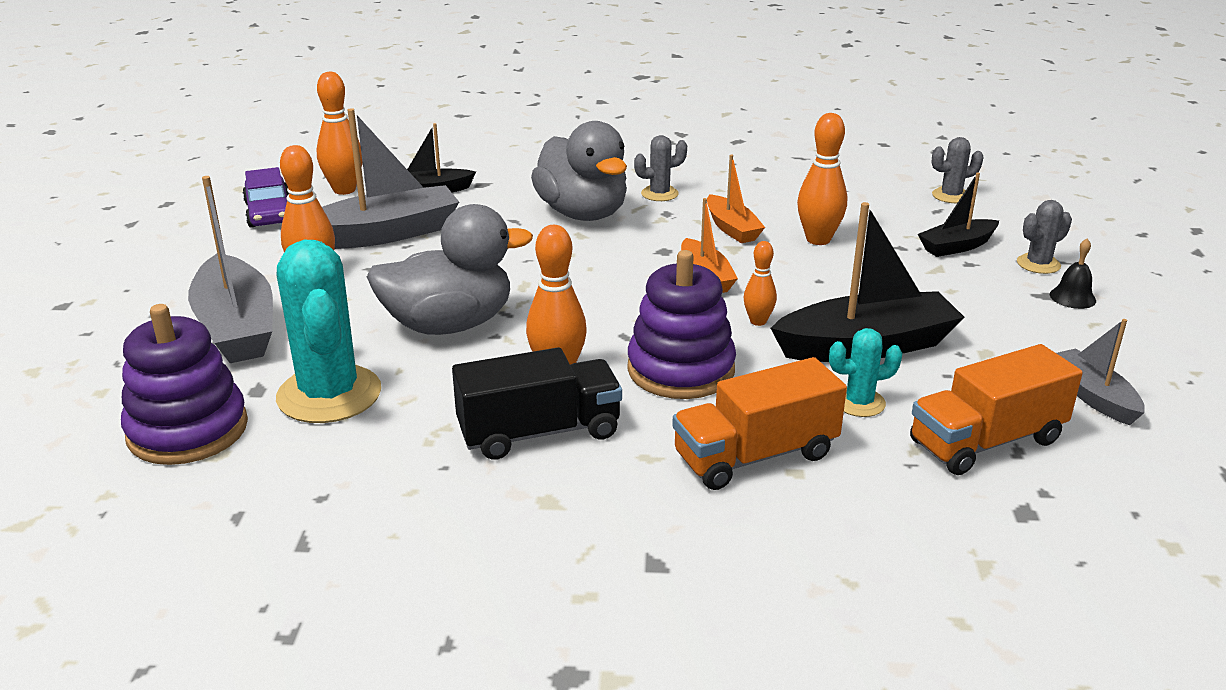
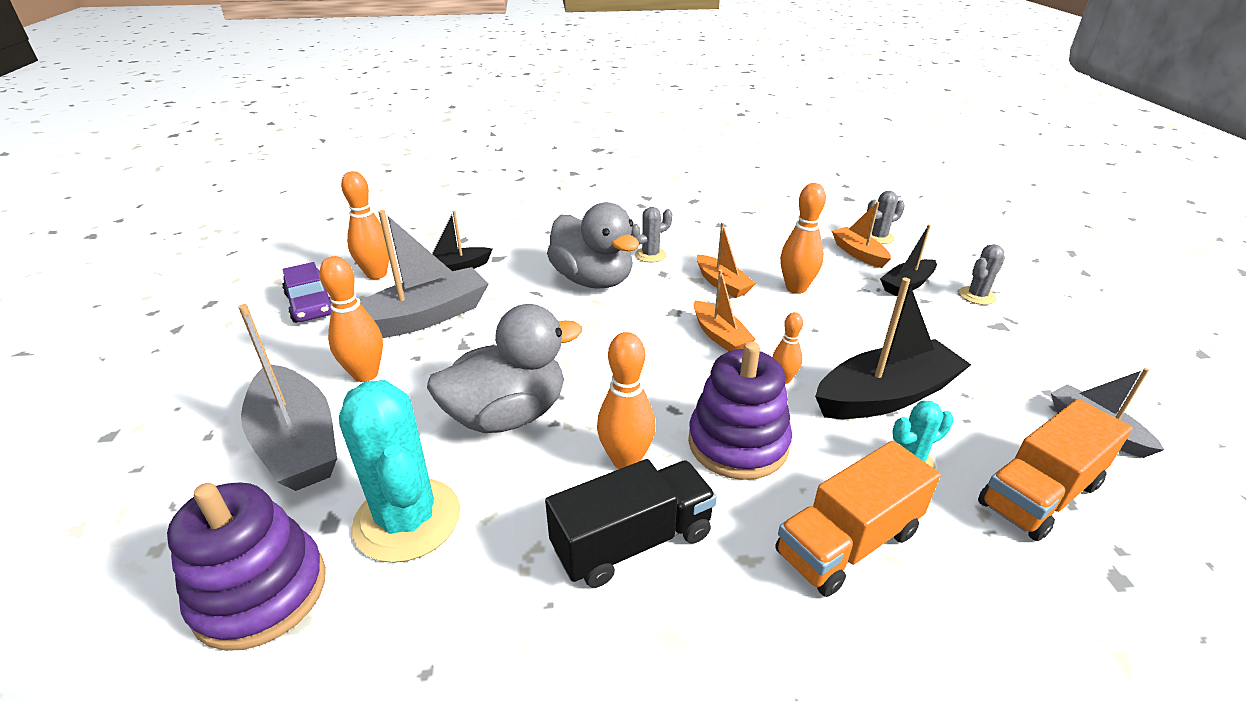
camera: 10 degrees left, 5 degrees up
(915, 211) = (858, 254): none -> orange boat
(1072, 297) = (1020, 326): black bell -> none

